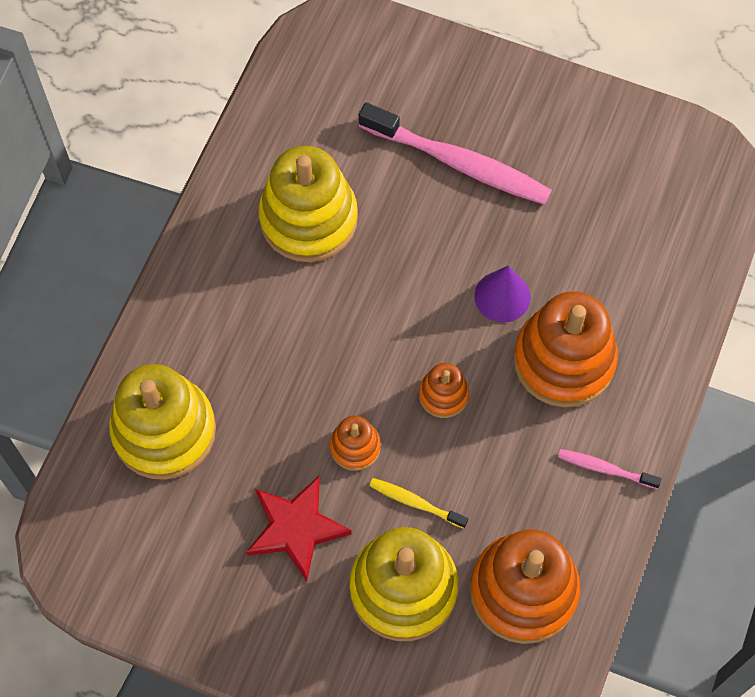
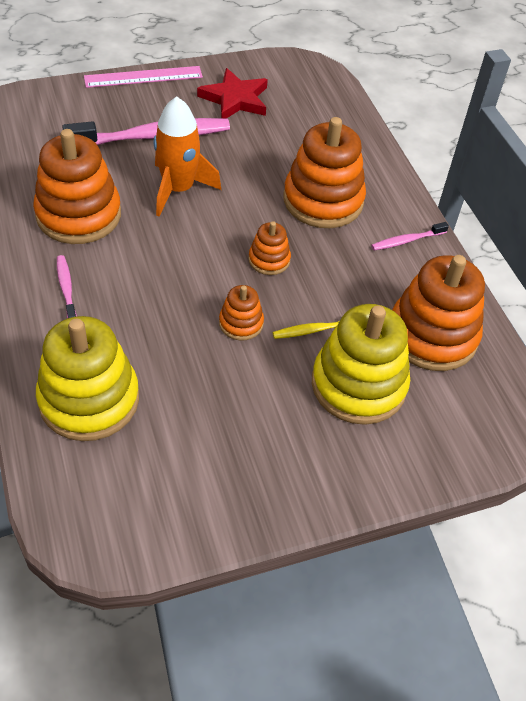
camera: 45 degrees left, 15 degrees down
(233, 300) = (66, 289): none -> pink toothbrush
(296, 528) = (249, 397): red star -> red star (235, 99)
(308, 219) = (79, 214): yellow stacking toy -> orange stacking toy
(428, 249) = (178, 189): none -> orange rocket
(502, 296) = (251, 188): purple cone -> none
(517, 70) = (143, 77): none -> pink ruler

